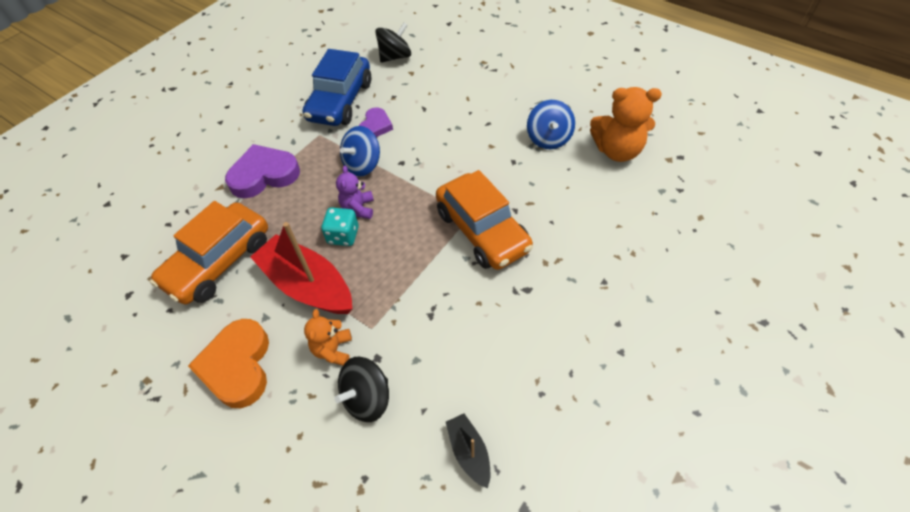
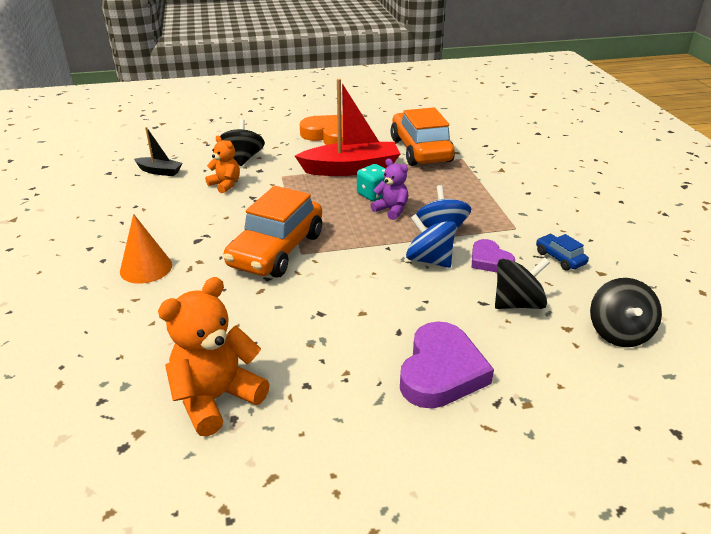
camera: 130 degrees right, 20 degrees down
(264, 175) = (491, 188): purple heart -> purple heart (441, 371)
(333, 350) = (290, 160): orange teddy bear -> orange teddy bear (225, 185)
(340, 101) = (560, 258): blue car -> blue car, size x0.43
(409, 96) = (518, 303): none -> black spinning top
(482, 231) = (276, 250): orange car -> orange car turned 75 degrees counterclockwise
(548, 138) = (313, 359): blue spinning top -> blue spinning top (429, 260)
(589, 285) = (146, 268): none -> orange cone

